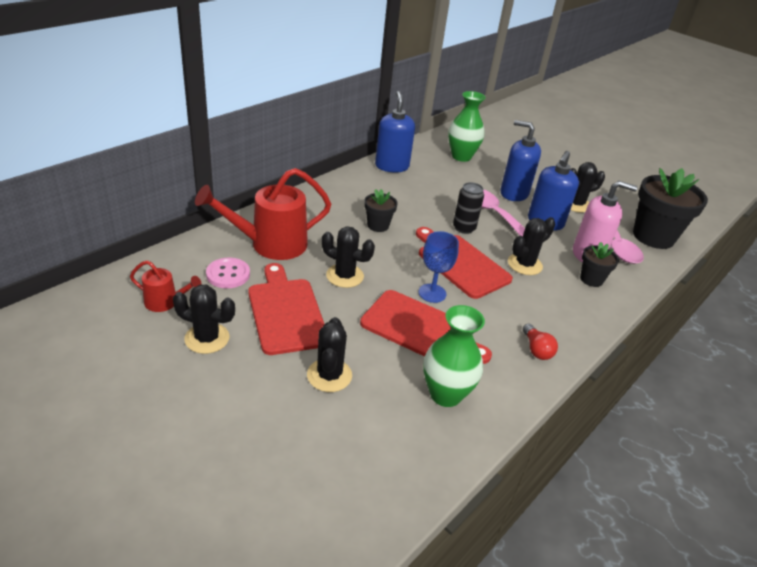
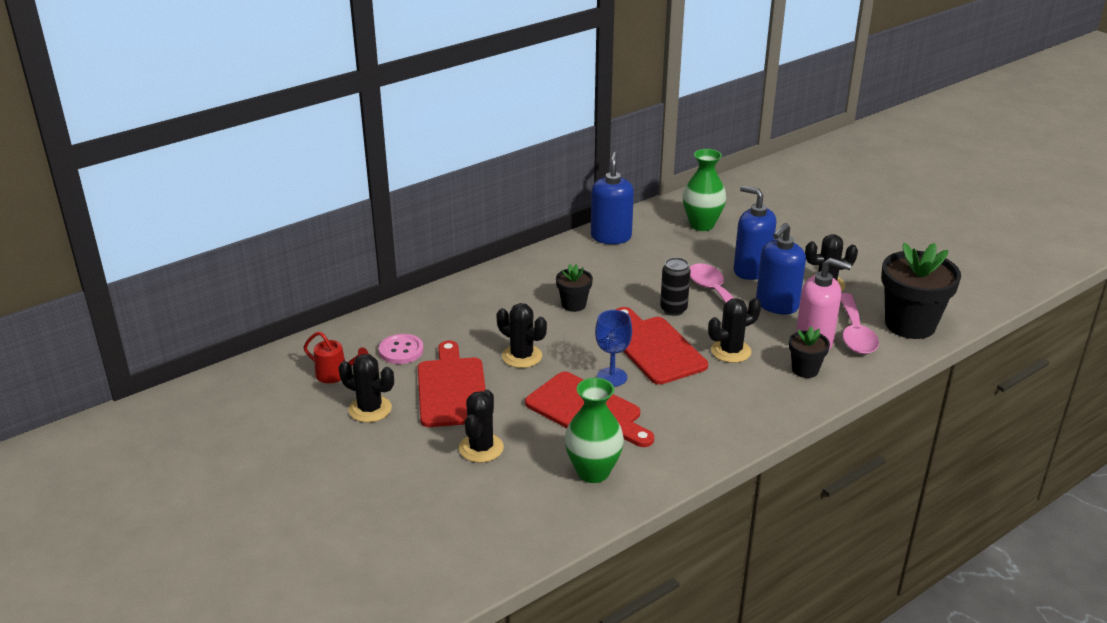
camera: 15 degrees right, 5 degrees down
(270, 244) = (450, 322): red watering can -> none
(536, 349) = (707, 437): red light bulb -> none

